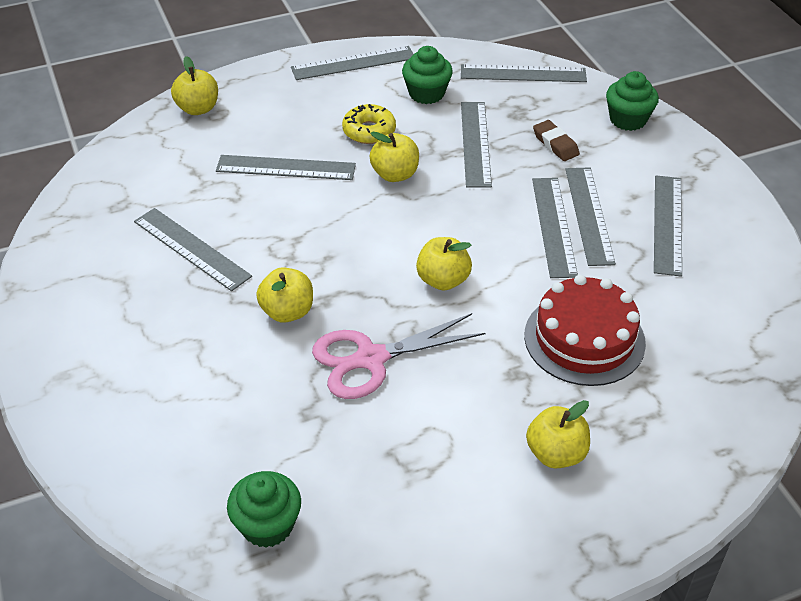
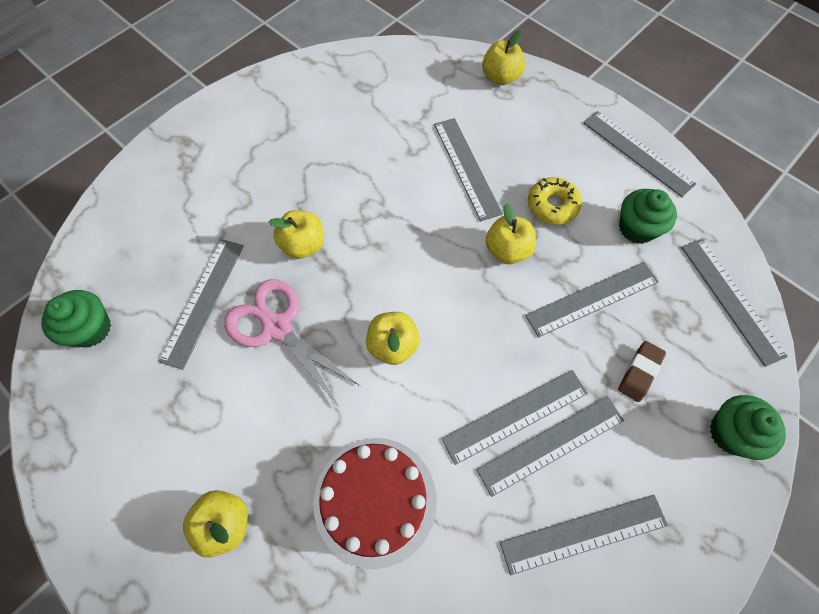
camera: 65 degrees right, 20 degrees up
(191, 249) = (340, 151): grey ruler -> grey ruler (203, 301)

